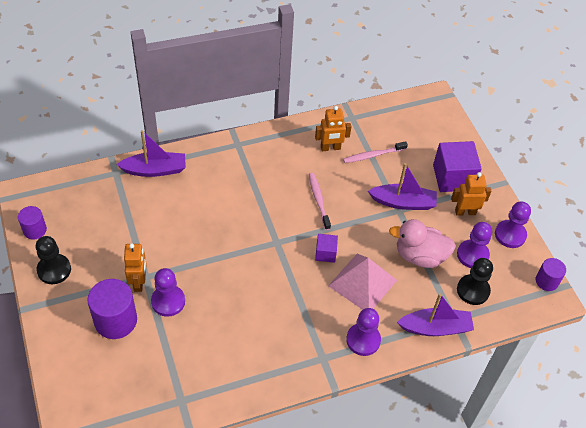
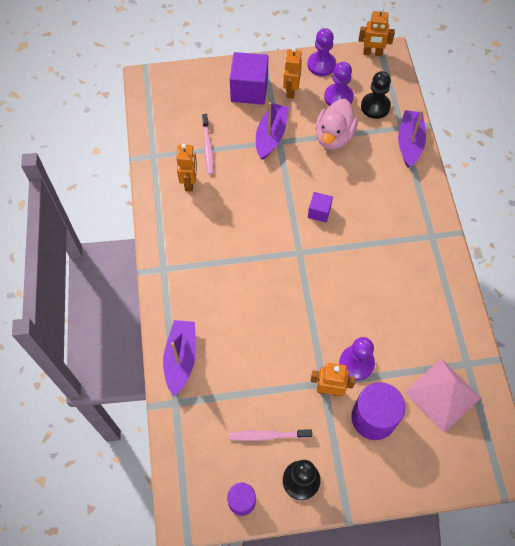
camera: 75 degrees left, 10 degrees up
(318, 200) = (255, 206): pink toothbrush -> pink toothbrush (267, 435)
(362, 283) = (356, 188): pink pyramid -> pink pyramid (442, 394)
(363, 340) = (416, 200): purple pawn -> none
(546, 281) = (372, 53): purple cylinder -> orange robot

